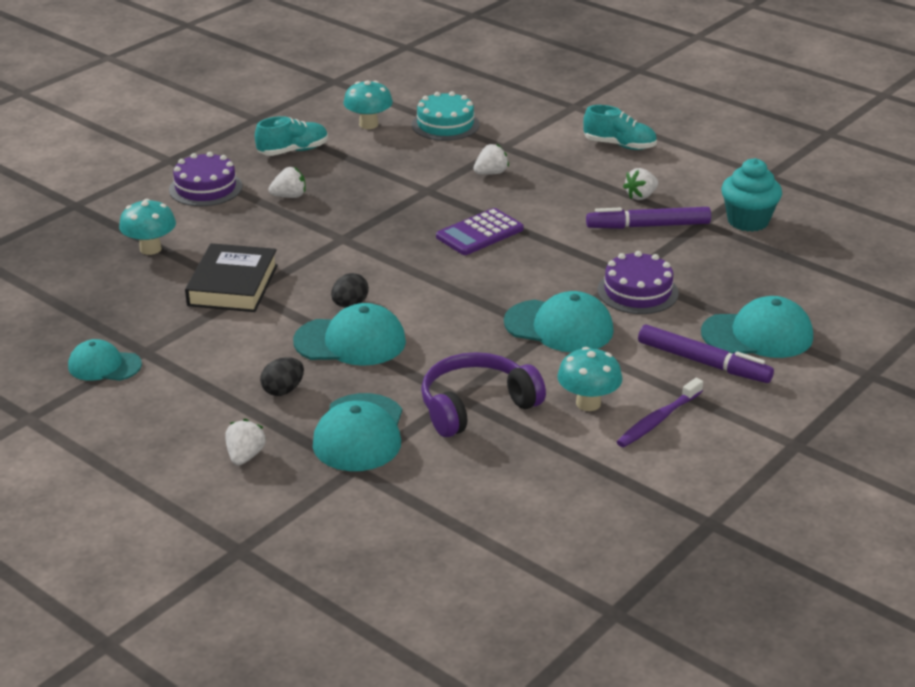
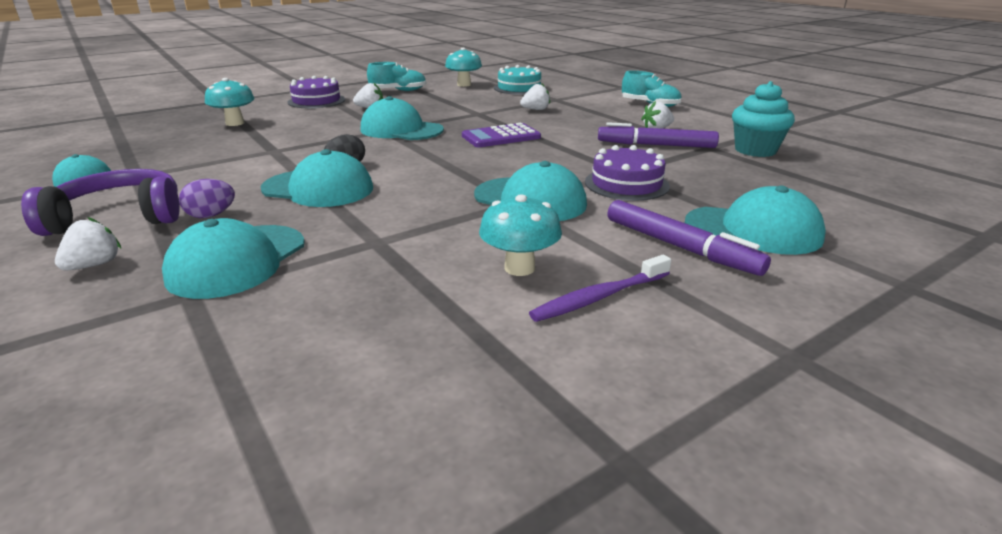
camera: 15 degrees right, 5 degrees down
(232, 285) = (266, 146): black book -> none
(283, 390) = (211, 215): black egg -> purple egg
(360, 235) = (401, 130): none -> turquoise cap
(476, 406) = (388, 253): purple headphones -> purple headphones (119, 217)

